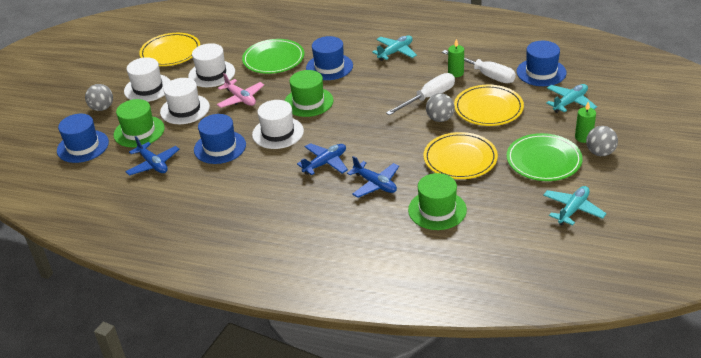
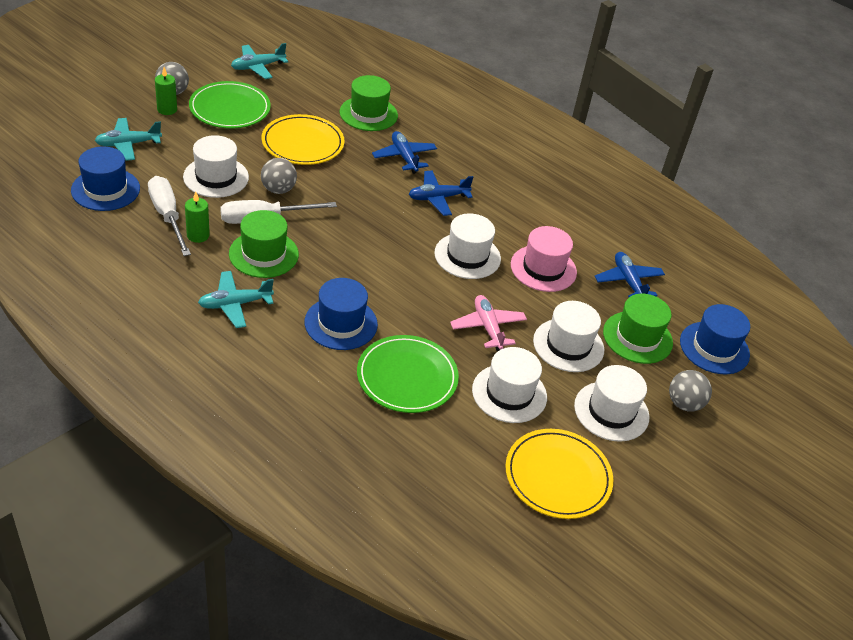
camera: 165 degrees left, 5 degrees up
(220, 147) = (543, 268): blue hat -> pink hat
(308, 102) = (405, 281): green hat -> green hat (263, 254)
(488, 108) = (216, 177): yellow plate -> white hat

